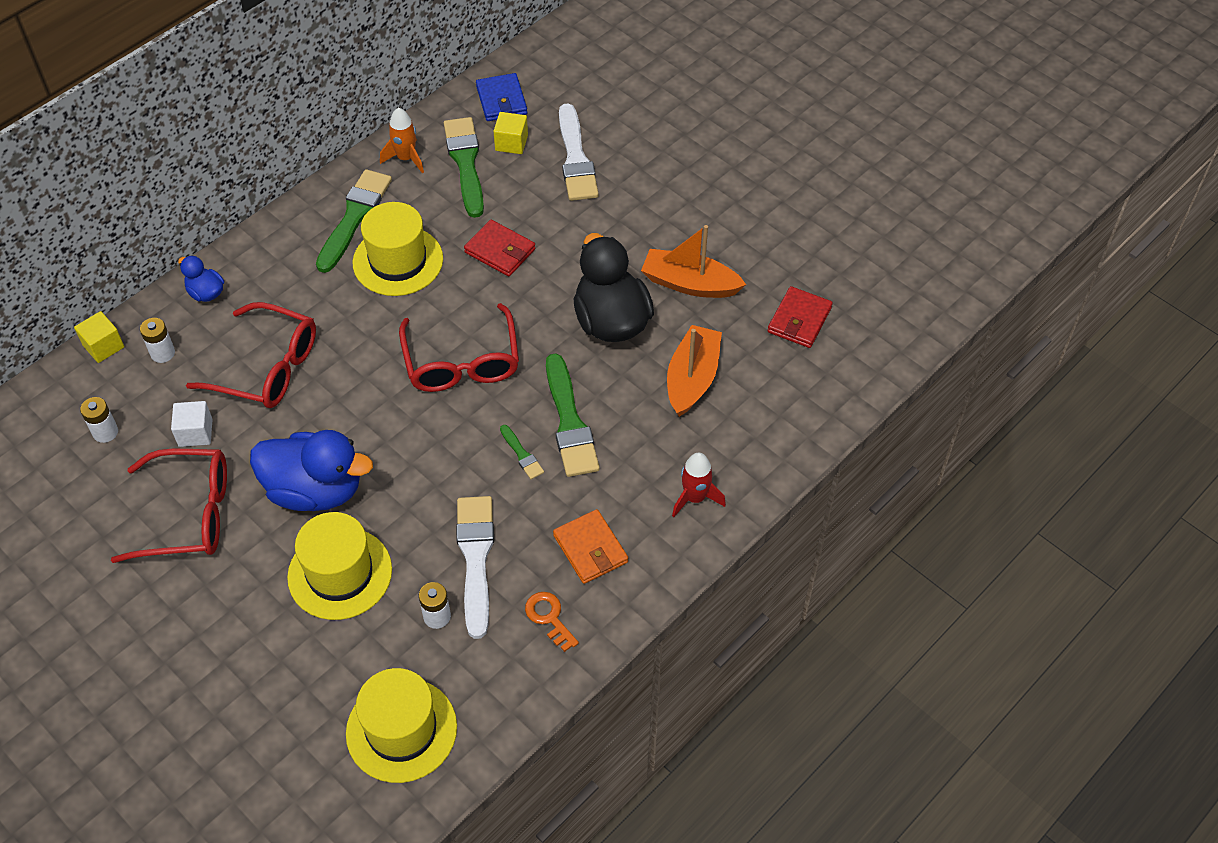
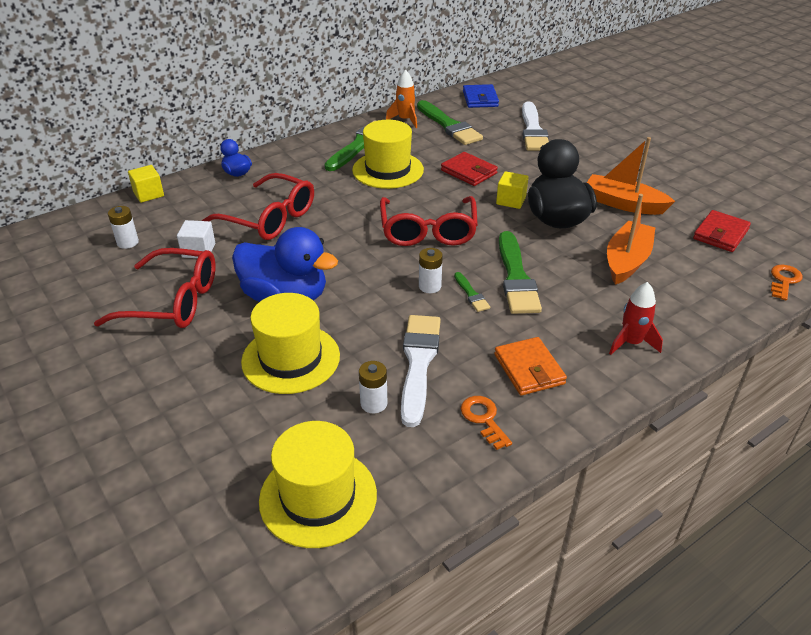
camera: 10 degrees right, 15 degrees down
(162, 353) = (191, 202): white battery -> white battery (430, 286)
(465, 163) = (449, 126): green brush -> green brush turned 150 degrees clockwise
(511, 143) = (485, 119): yellow cube -> yellow cube (511, 200)
(861, 384) = (784, 280): none -> orange key

